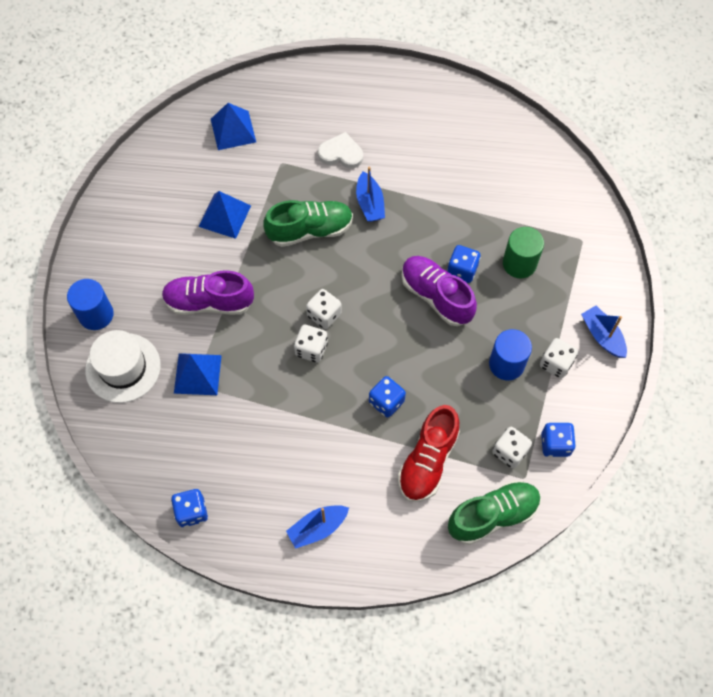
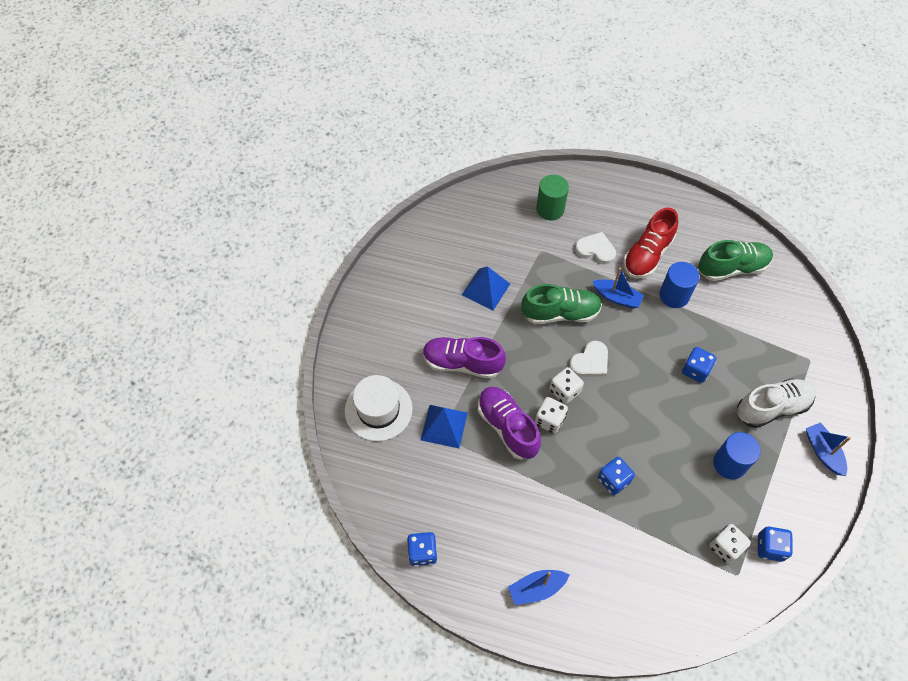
camera: 10 degrees right, 5 degrees down
(96, 314) = (361, 358): blue cylinder -> blue cylinder (674, 295)
(233, 130) = (502, 216): blue pyramid -> none
(348, 279) = (590, 362): none -> white heart
(370, 203) = (617, 297): blue boat -> blue boat turned 60 degrees counterclockwise
(428, 461) = (647, 542): red shoe -> red shoe (647, 255)
(436, 296) = (669, 390): purple shoe -> purple shoe (507, 427)
(492, 515) = (704, 606): green shoe -> green shoe (732, 268)
(519, 263) = (749, 372): green cylinder -> green cylinder (550, 209)
(546, 298) = (772, 408): none -> white shoe
(556, 363) = (776, 471): white dice -> none

